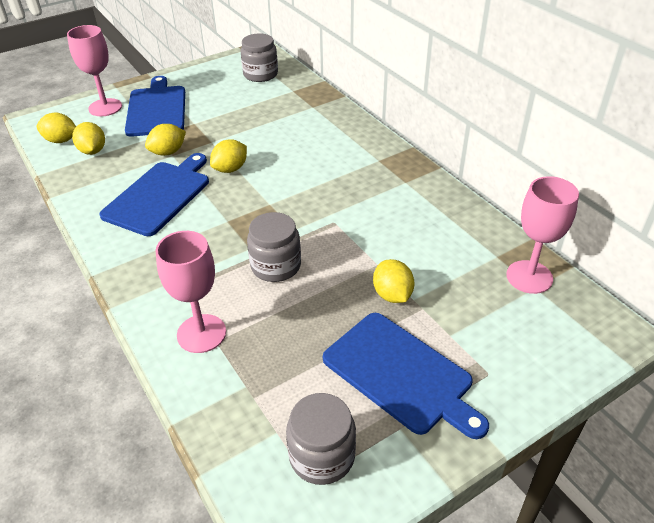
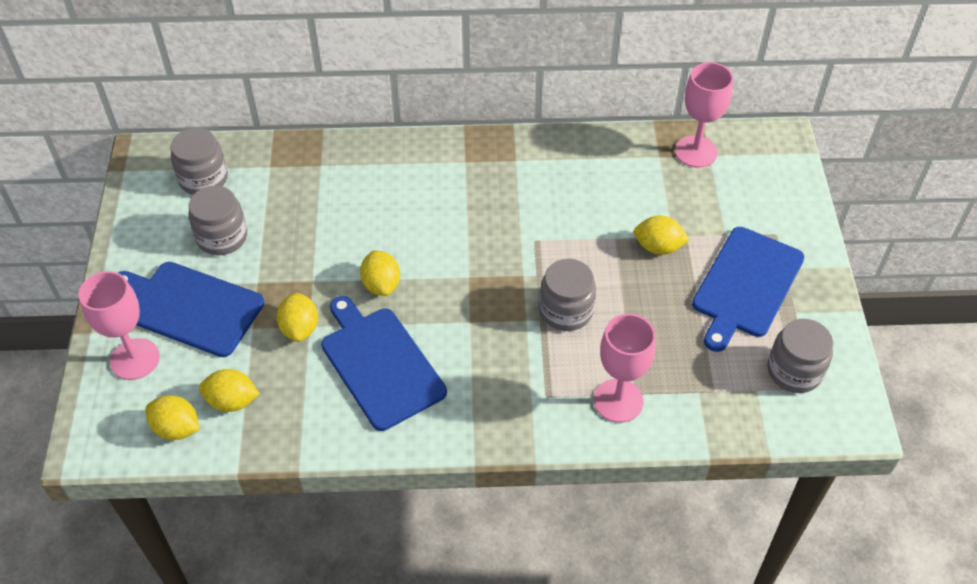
camera: 60 degrees left, 10 degrees up
(61, 140) = (176, 428): yellow lemon -> yellow lemon turned 75 degrees clockwise
(220, 98) = (222, 237): none -> grey jar
(401, 374) = (746, 285): blue cutting board -> blue cutting board turned 135 degrees clockwise

